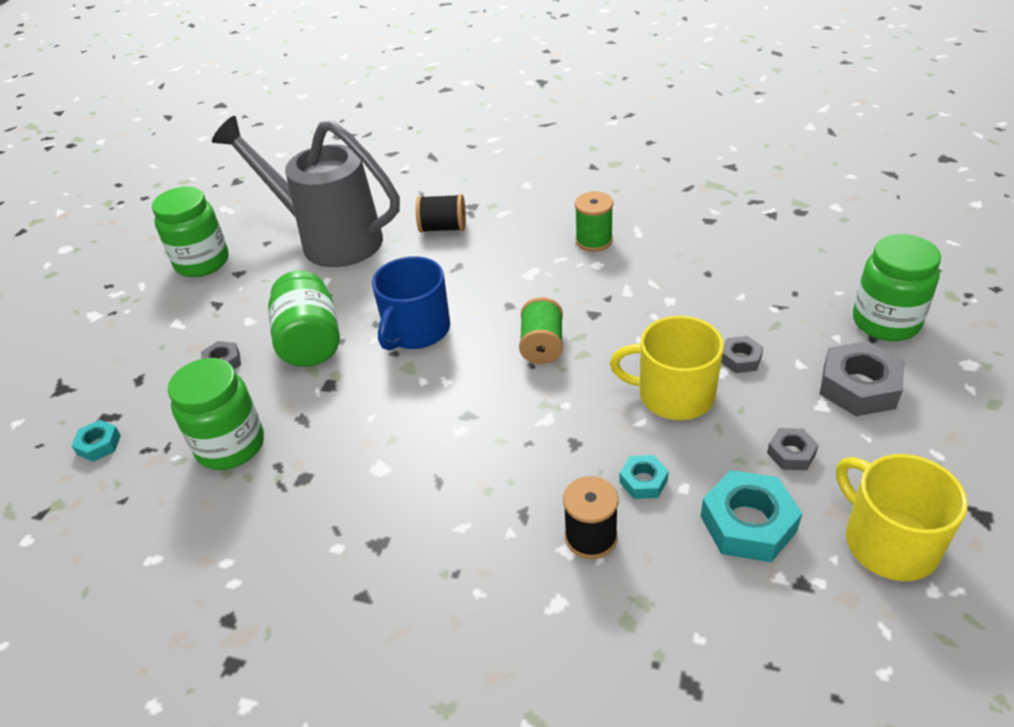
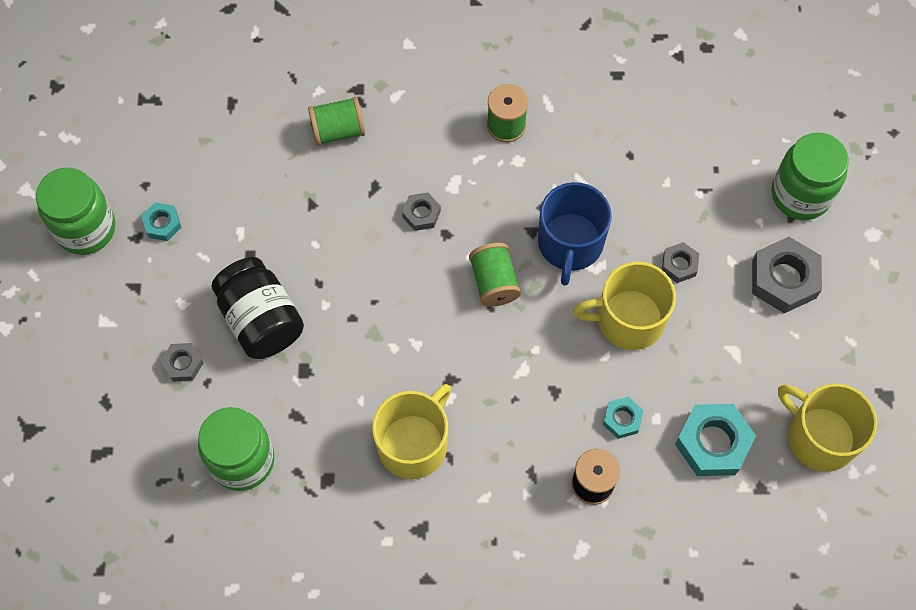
camera: 20 degrees left, 25 degrees up
(99, 445) = (111, 486): turquoise nut -> turquoise nut (162, 224)
(310, 342) = (261, 320): green jar -> black jar
(329, 239) = (216, 168): grey watering can -> none
(407, 462) = (414, 443): none -> yellow mug
(416, 330) = (364, 285): blue mug -> blue mug (570, 244)
(443, 228) = (338, 130): black spool -> green spool
(791, 453) = (737, 365): grey nut -> grey nut (421, 214)

